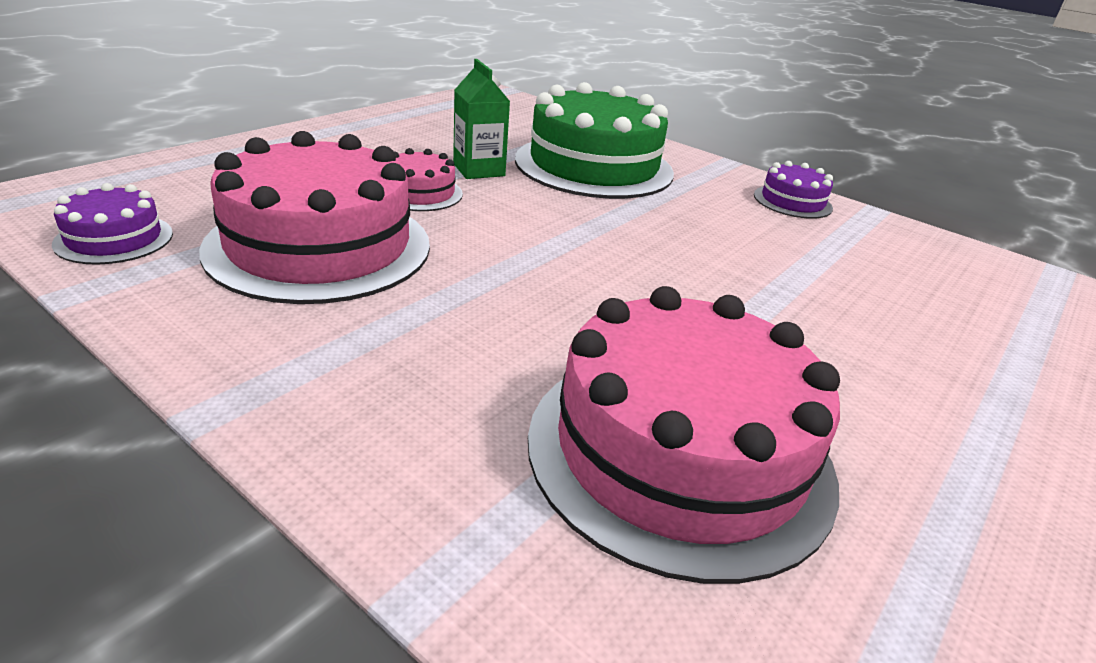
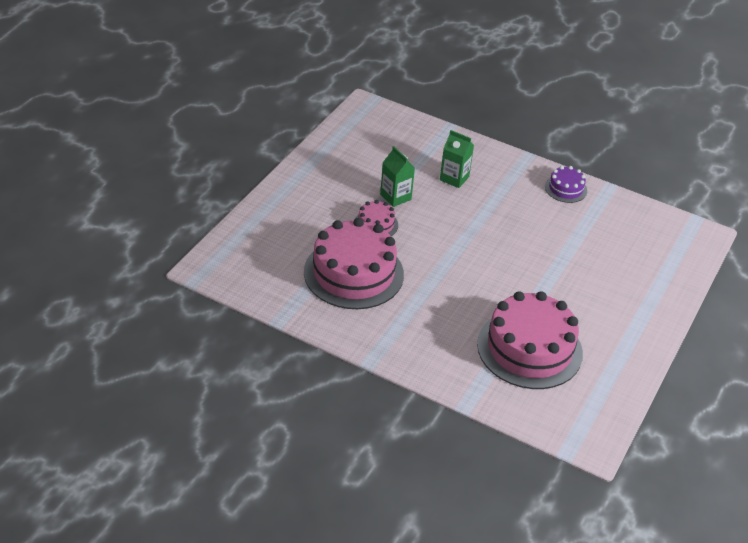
camera: 10 degrees left, 10 degrees up
(114, 239) = (267, 286): purple cake -> none
(594, 166) = (454, 178): green cake -> green carton

